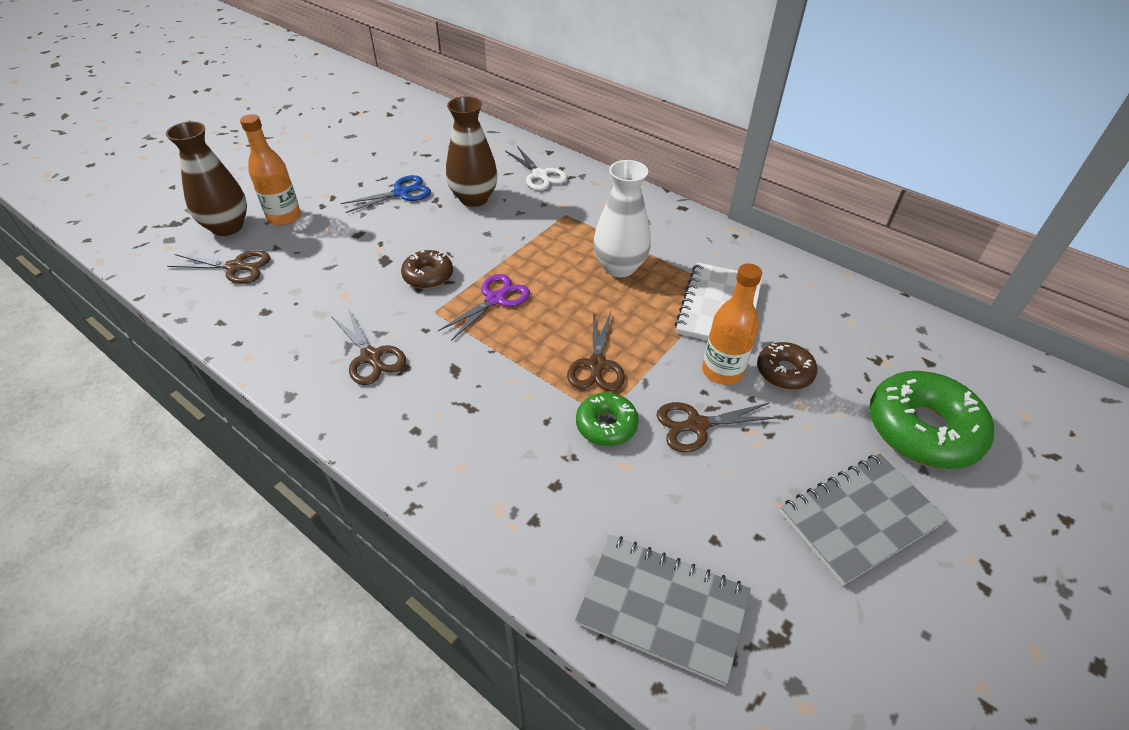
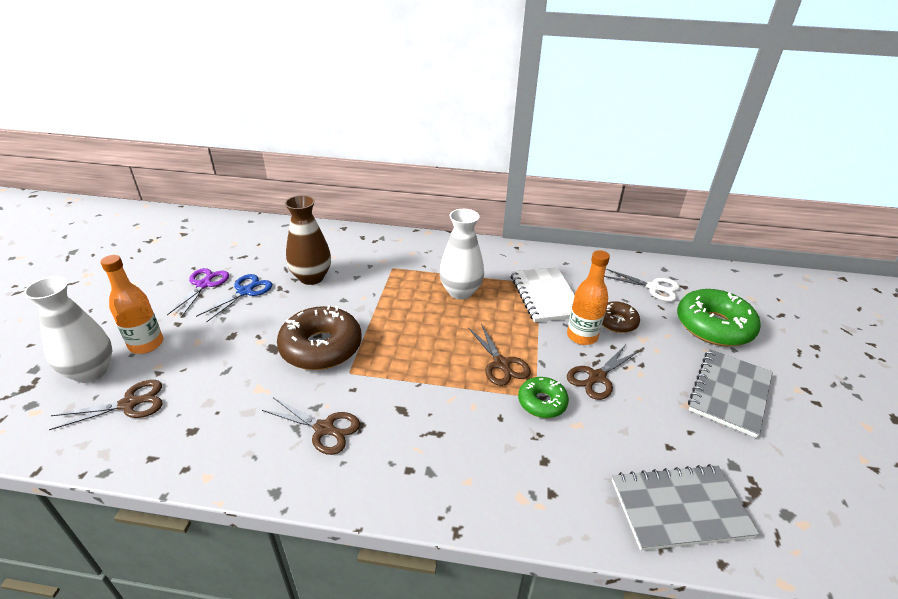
camera: 30 degrees left, 10 degrees down
(227, 227) = (91, 372): brown vase -> white vase
(428, 276) = (321, 347): brown donut -> brown donut, size x1.81
(495, 299) = (390, 345): purple scissors -> purple scissors (204, 285)
(540, 175) = (350, 246): white scissors -> white scissors (653, 287)

